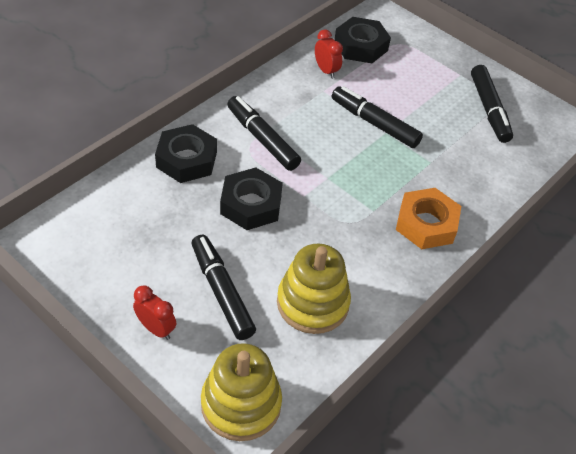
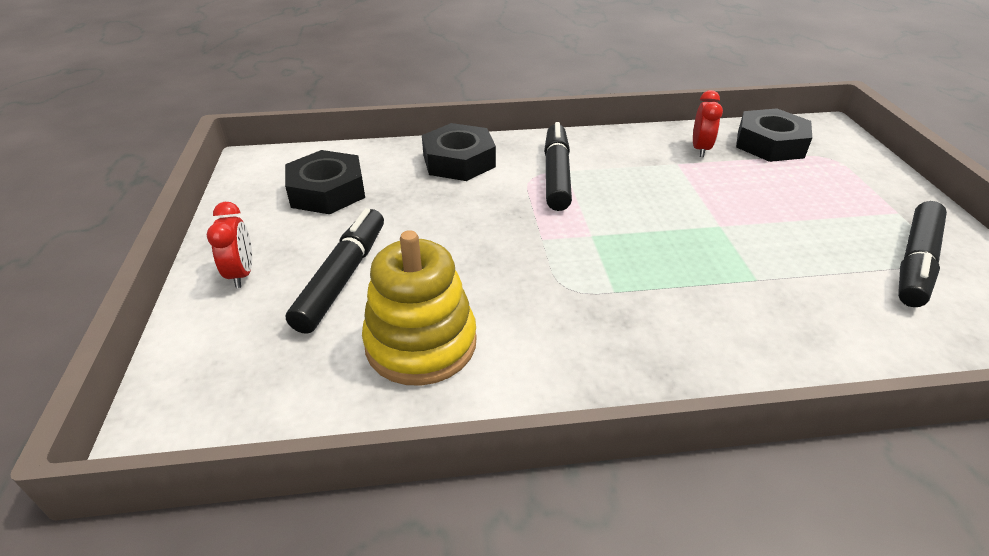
camera: 45 degrees right, 10 degrees down
(241, 404) = (208, 395): yellow stacking toy -> none
(251, 204) = (474, 220): black nut -> black nut (327, 191)
(374, 123) = (713, 212): black marker -> none
(426, 224) = (676, 341): orange nut -> none

